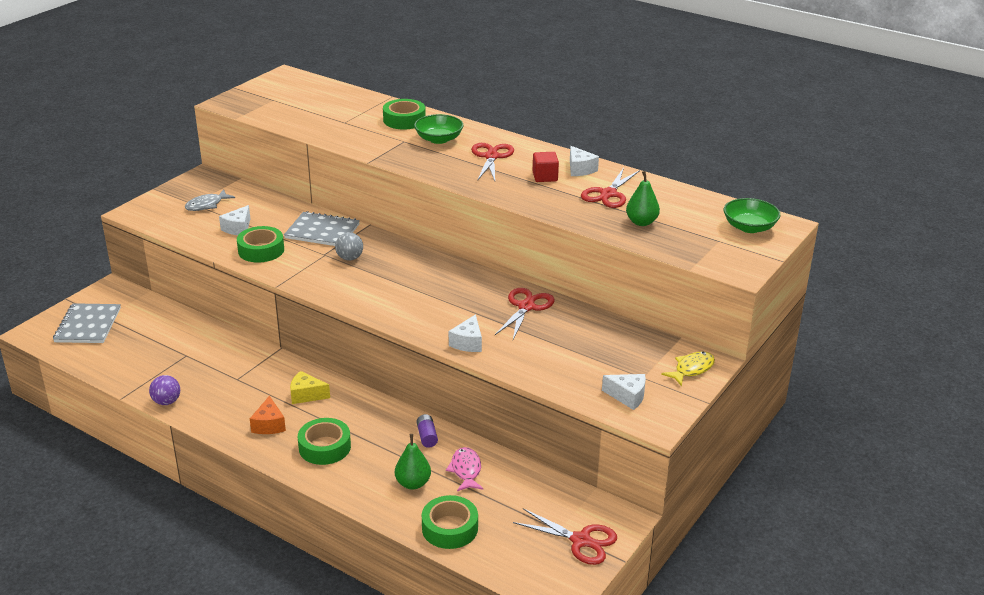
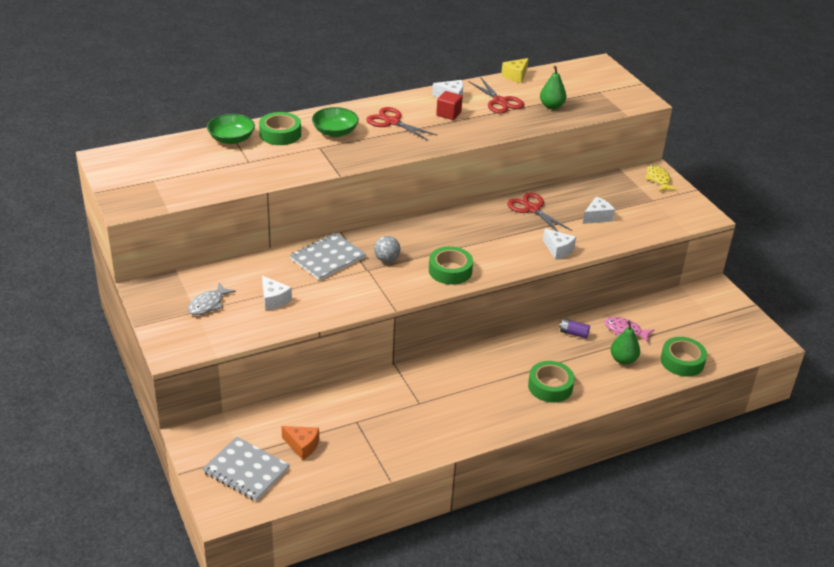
camera: 60 degrees left, 5 degrees up
(166, 402) = (419, 453): purple ball -> none
(207, 205) = (208, 304): grey fish -> grey fish turned 45 degrees clockwise
(261, 250) = (327, 299): green tape -> green tape (450, 271)
(269, 425) = (499, 405): orange cheese -> orange cheese (302, 446)
(306, 395) = (474, 373): yellow cheese -> yellow cheese (515, 76)
(581, 540) = (727, 313): red scissors -> none
(627, 396) = (671, 214): white cheese -> white cheese (597, 217)
(749, 227) = (592, 75): green bowl -> green bowl (231, 139)

